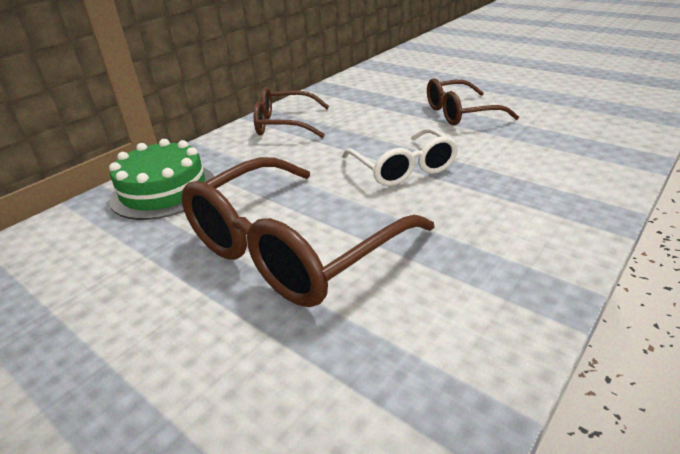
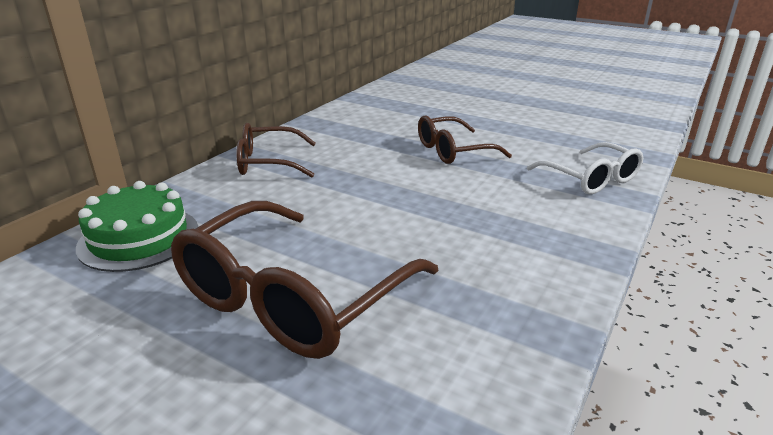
camera: 10 degrees left, 5 degrees down
(403, 168) = (401, 209): white glasses -> white glasses (591, 179)

